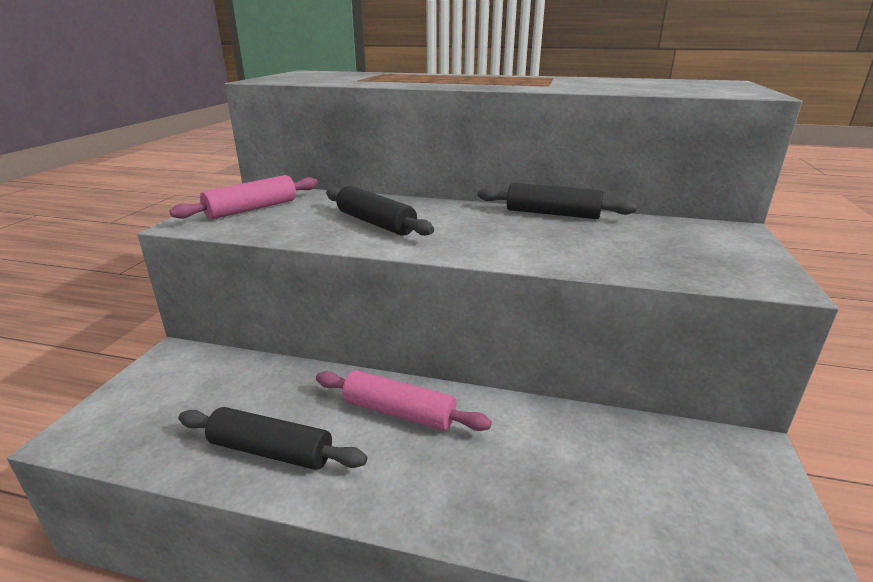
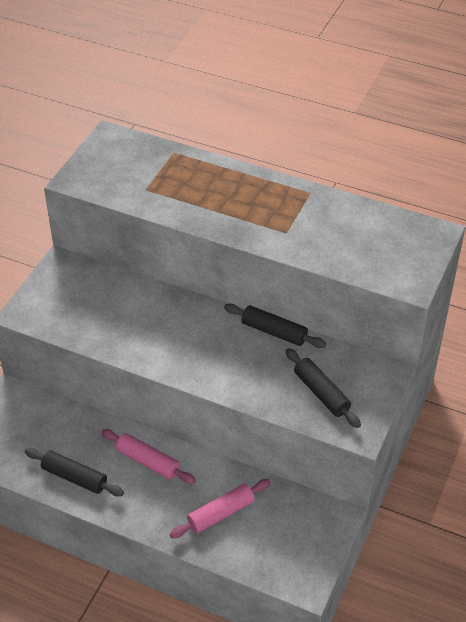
camera: 10 degrees right, 20 degrees up
(252, 209) = (63, 296): pink rolling pin -> pink rolling pin (221, 513)
(375, 223) = (146, 330): black rolling pin -> black rolling pin (321, 393)

